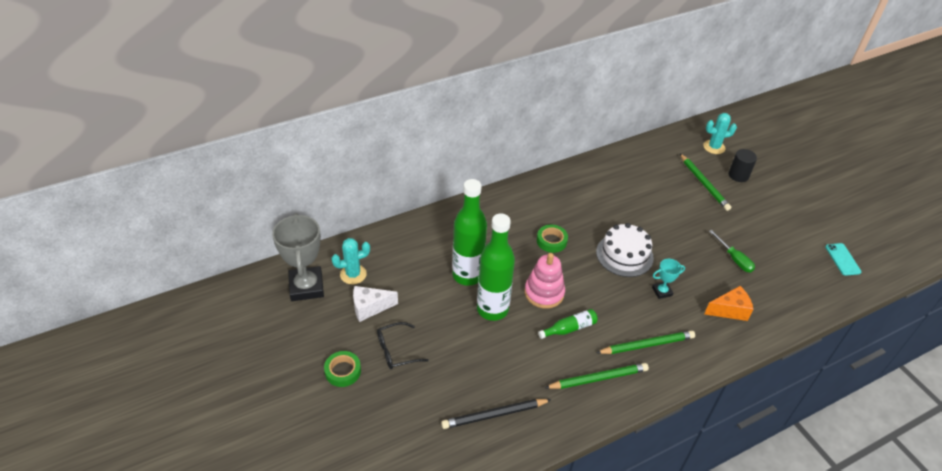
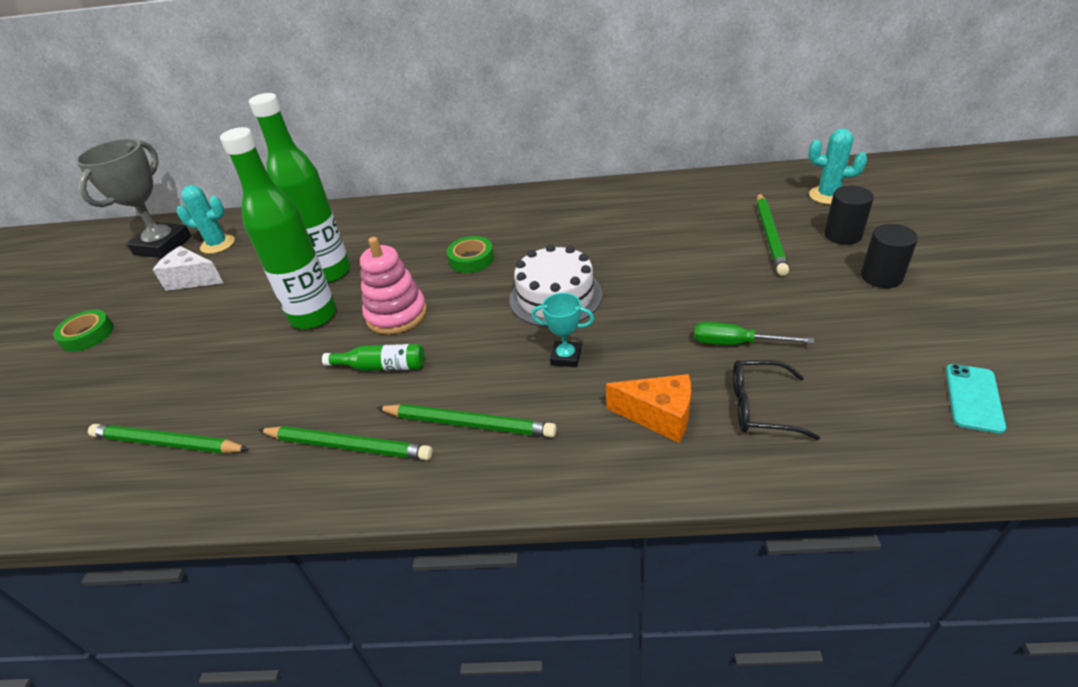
camera: 35 degrees right, 5 degrees down
(396, 351) = (161, 330): black glasses -> black glasses (761, 407)
(494, 415) = (167, 443): black pencil -> green pencil
(734, 259) = (735, 343): green screwdriver -> green screwdriver turned 105 degrees clockwise
(771, 200) = (881, 277): none -> black cylinder

